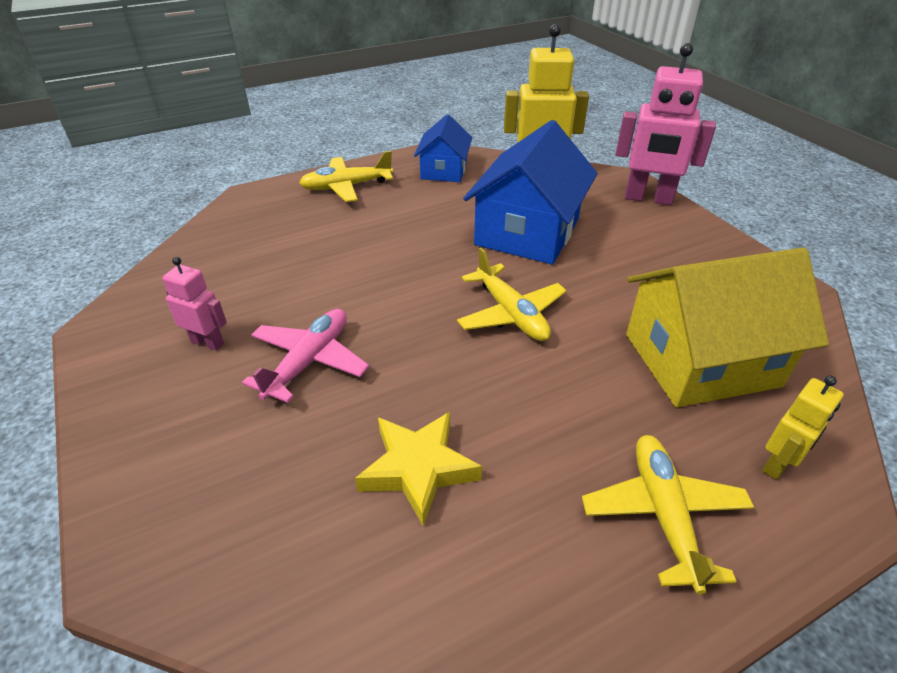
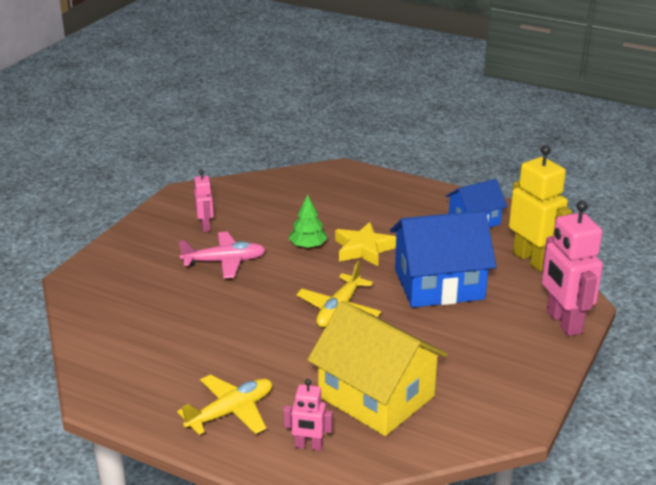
camera: 55 degrees right, 10 degrees down
(346, 187) = (398, 195): yellow plane -> none
(361, 280) = (308, 246): none -> green tree
(418, 469) = (187, 325): yellow star -> yellow star (363, 249)
(778, 464) = (308, 446): yellow robot -> pink robot

